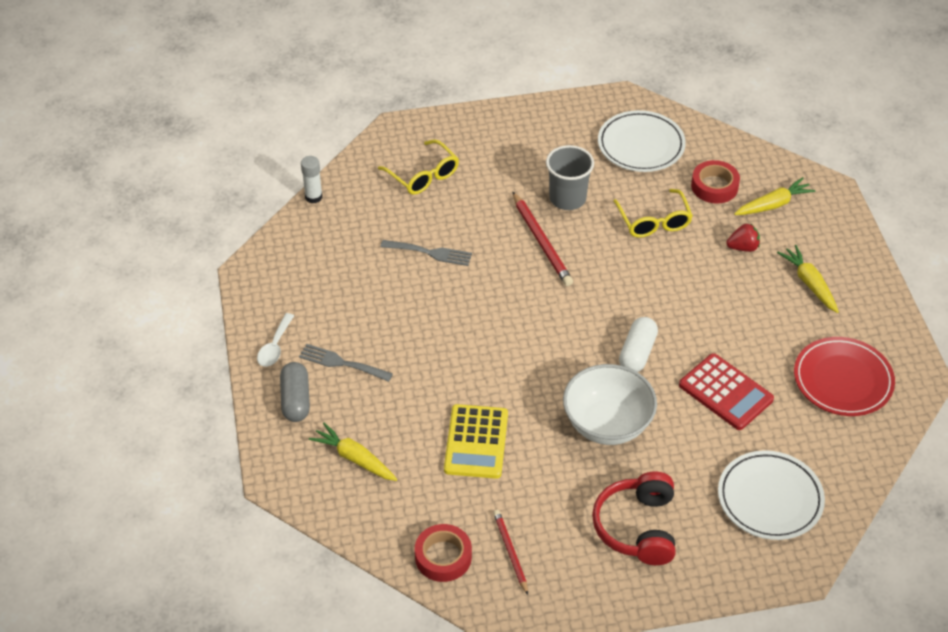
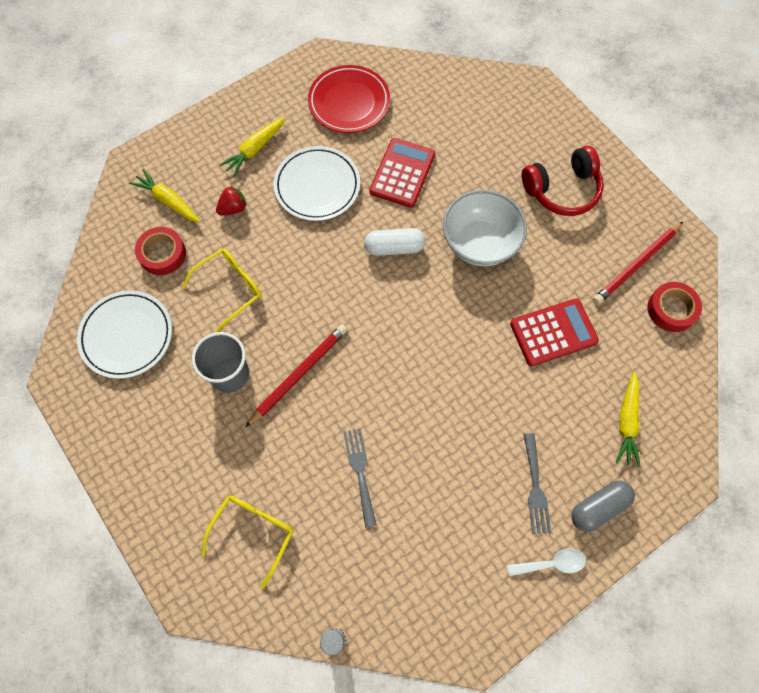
camera: 115 degrees left, 20 degrees up
(476, 442) = (553, 332): yellow calculator -> red calculator
(510, 552) = (637, 265): red pencil -> red pencil, size x1.57
(743, 247) = (233, 208): red strawberry -> red strawberry turned 90 degrees clockwise
(770, 498) = (486, 117): white plate -> white plate (317, 186)

